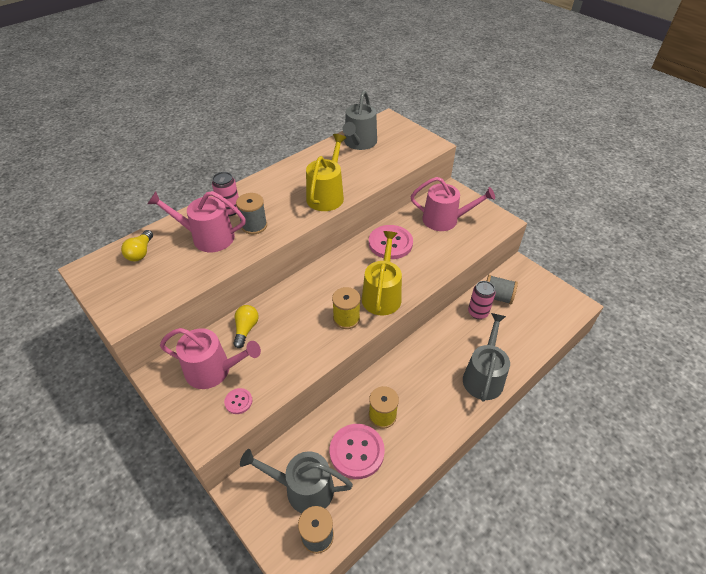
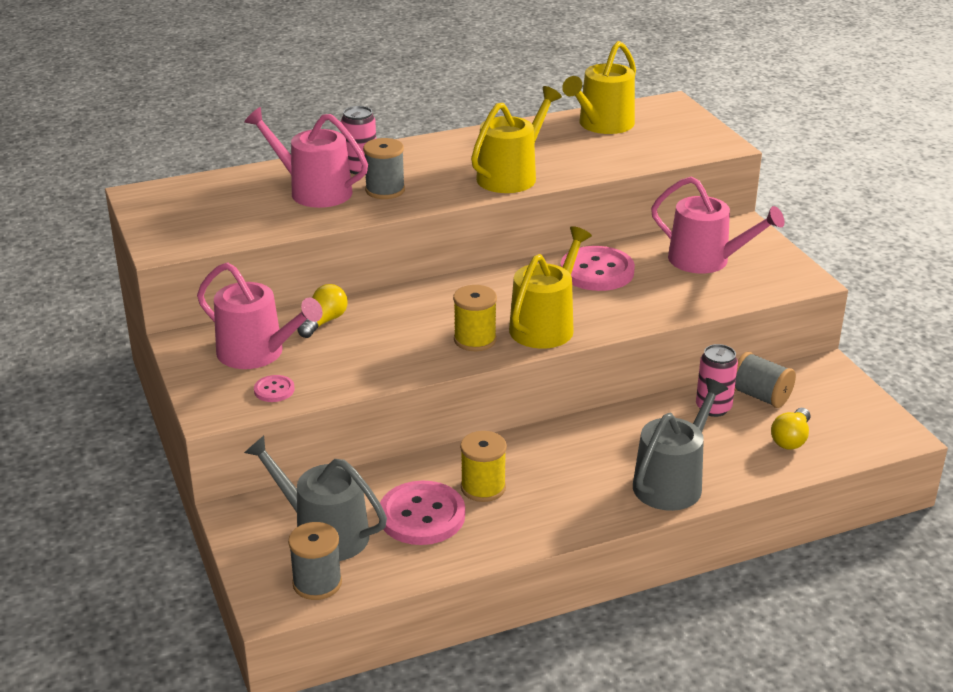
camera: 20 degrees right, 15 degrees down
(141, 252) = (217, 190): yellow light bulb -> yellow light bulb (791, 439)
(359, 143) = (602, 125): grey watering can -> yellow watering can

